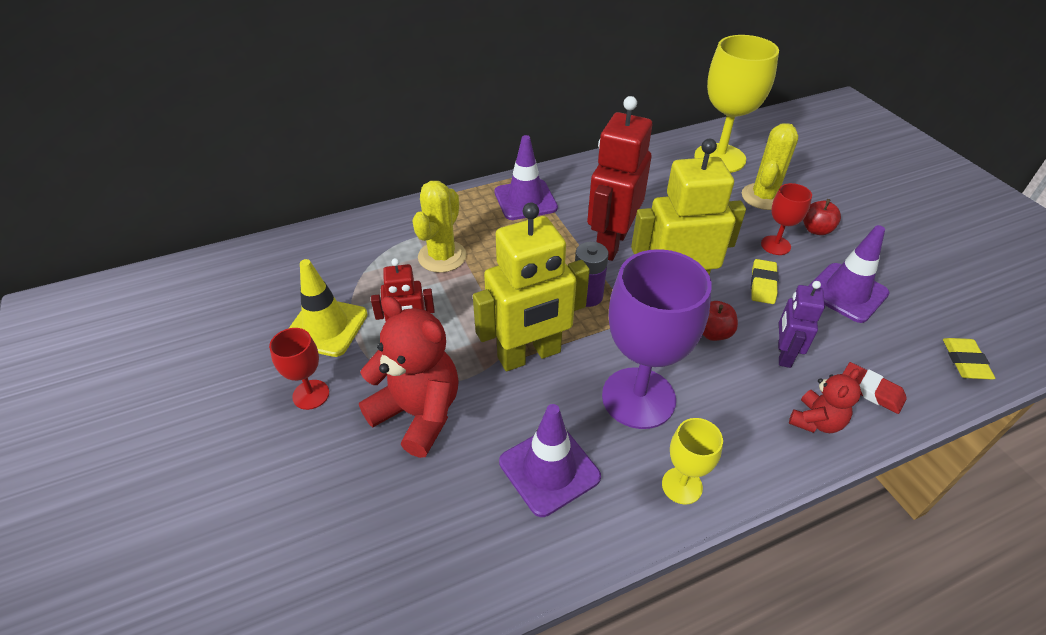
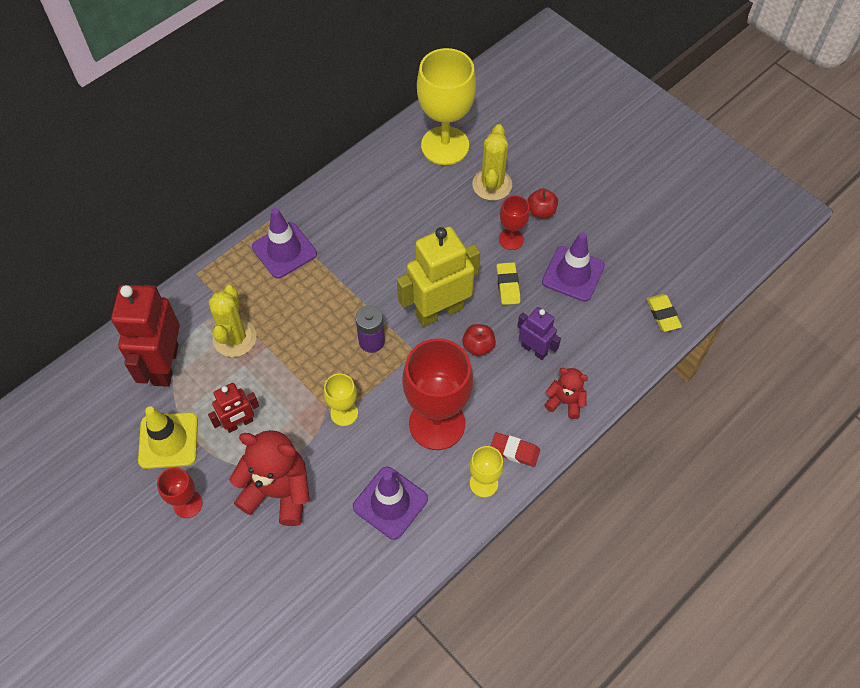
camera: 20 degrees left, 15 degrees up
(529, 355) = (344, 413): yellow robot -> yellow goblet
(611, 243) = (375, 278): red robot -> red robot (165, 364)
(638, 398) = (437, 423): purple goblet -> red goblet
(783, 354) = (534, 350): purple robot -> purple robot turned 135 degrees clockwise
(816, 421) = (565, 401): red teddy bear -> red teddy bear turned 90 degrees counterclockwise
(871, 391) = (600, 362): red eraser -> red eraser (514, 451)

